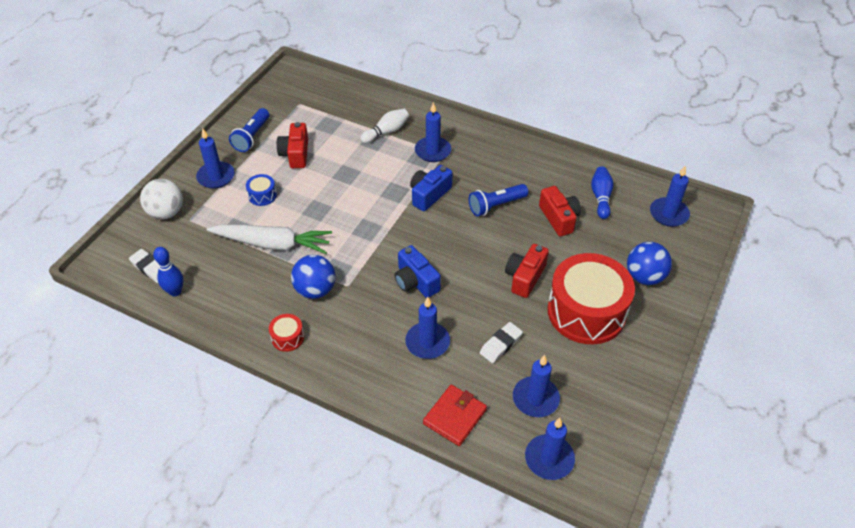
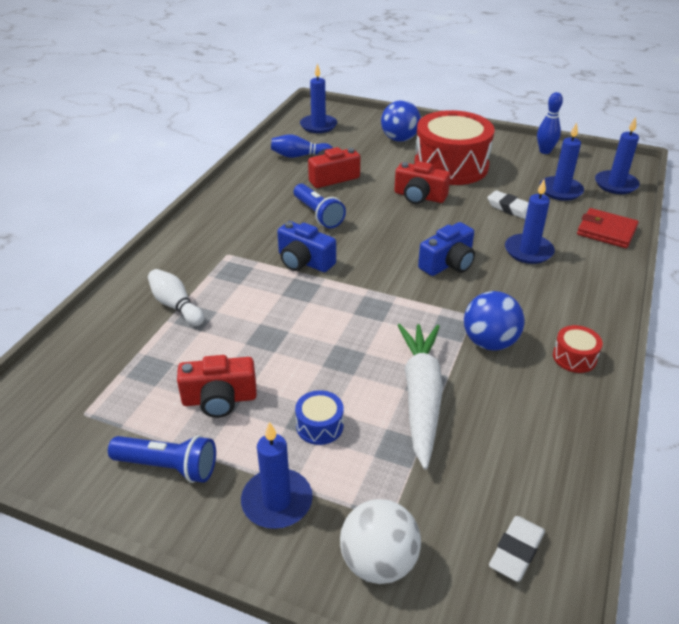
camera: 95 degrees left, 10 degrees down
(175, 291) = (551, 500): blue bowling pin -> blue bowling pin (545, 151)
(433, 151) = (221, 263): blue candle -> none

